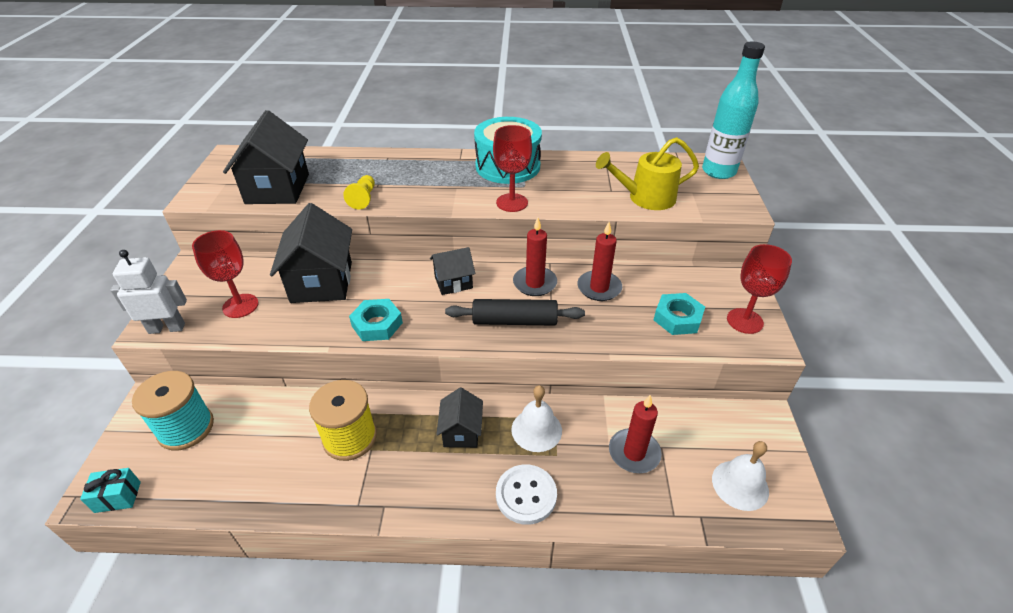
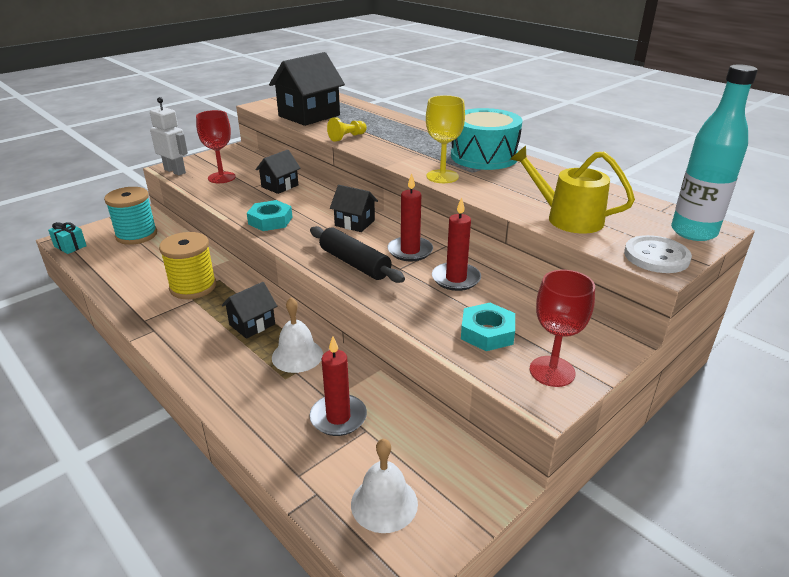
camera: 45 degrees right, 10 degrees down
(322, 282) = (280, 186): black house -> black house, size x0.55
(512, 203) = (442, 176): red goblet -> yellow goblet
(526, 495) = (229, 384): white button -> white button (656, 256)

